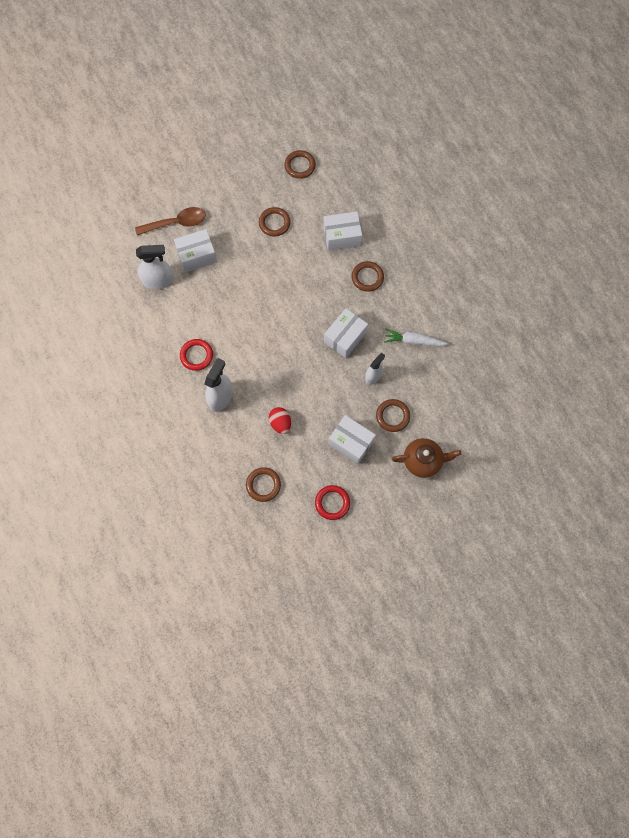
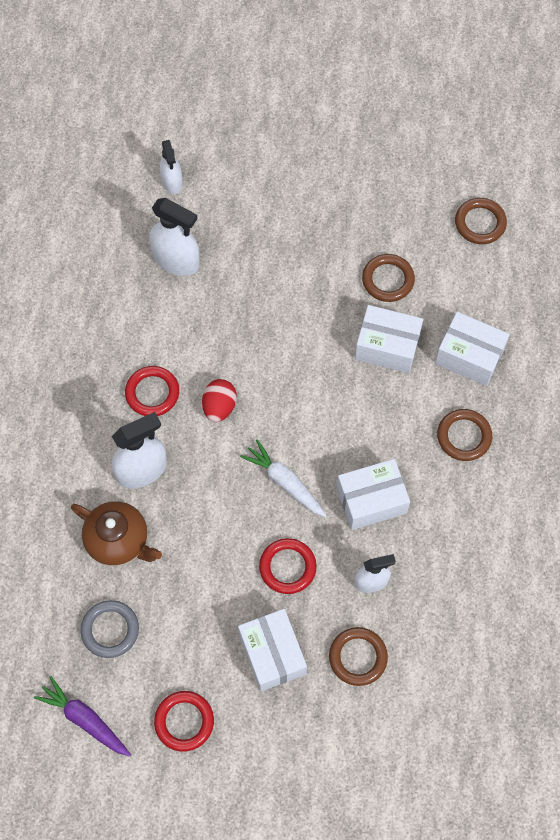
camera: 35 degrees right, 5 degrees down
(125, 241) = (172, 182): none -> white spray bottle
(176, 223) = (256, 199): brown spoon -> none
(197, 256) = (251, 259): white box -> white box (387, 347)
(263, 485) = (110, 630): brown ring -> grey ring
(280, 423) = (195, 560): red egg -> red egg (219, 407)
(283, 535) = (84, 719): none -> purple carrot
(328, 396) = (287, 567): none -> red ring
(413, 341) = (466, 570): white carrot -> white carrot (285, 482)
(423, 461) = (354, 752): brown teapot -> brown teapot (119, 541)

